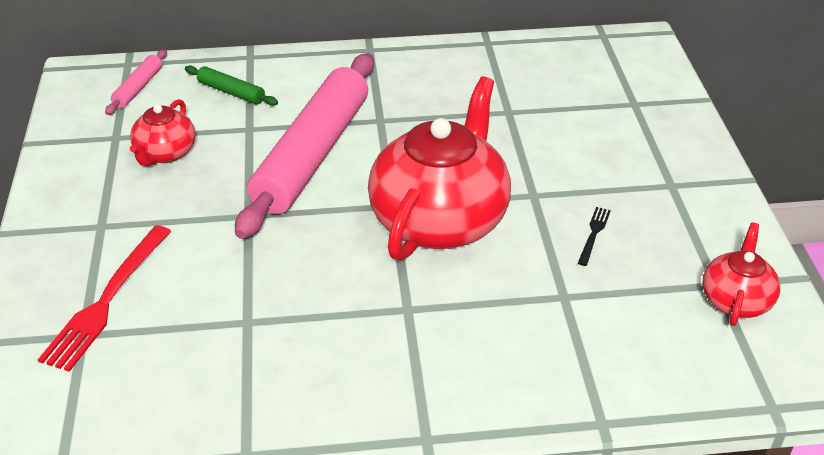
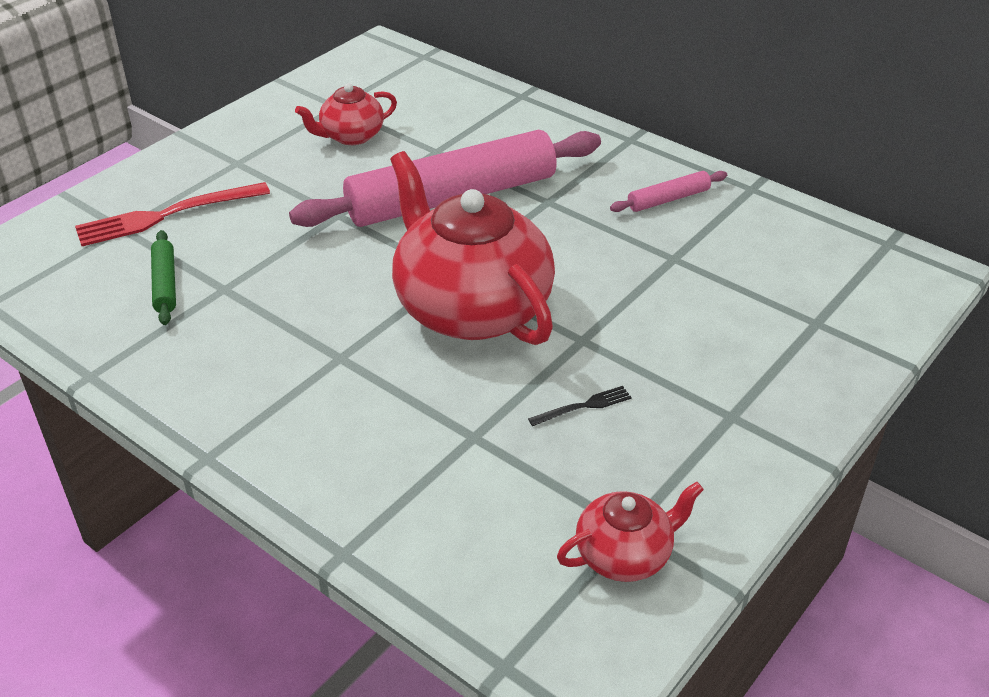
camera: 45 degrees right, 0 degrees up
(138, 88) = (404, 78): pink rolling pin -> pink rolling pin (668, 199)
(231, 92) = (465, 116): green rolling pin -> green rolling pin (165, 284)
(440, 220) = (471, 308): red teapot -> red teapot turned 105 degrees counterclockwise

